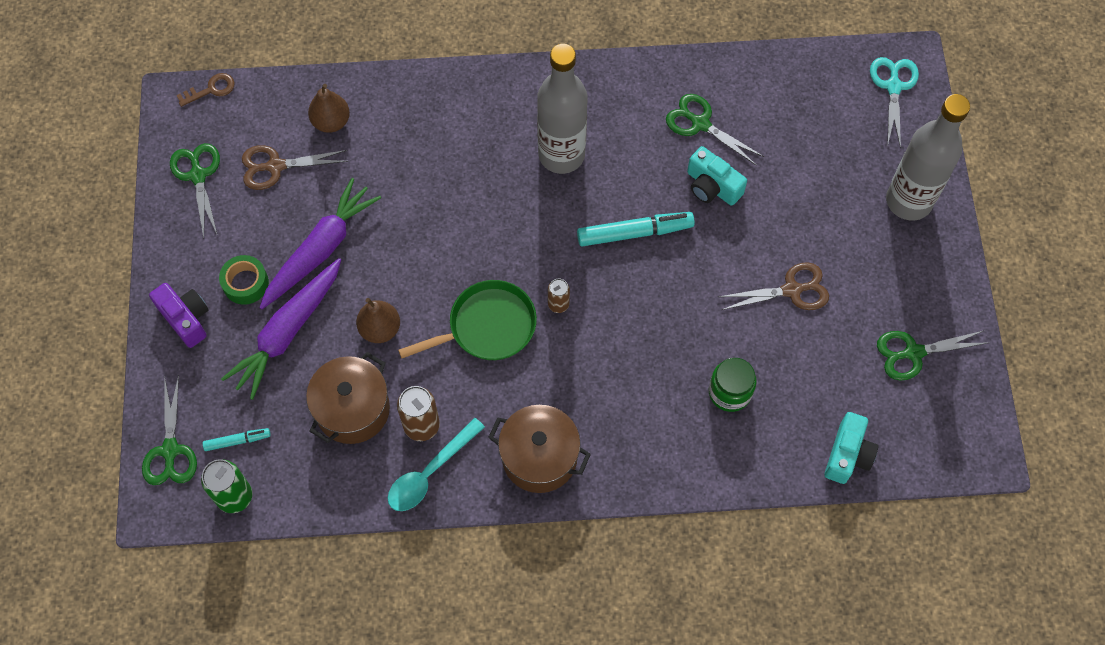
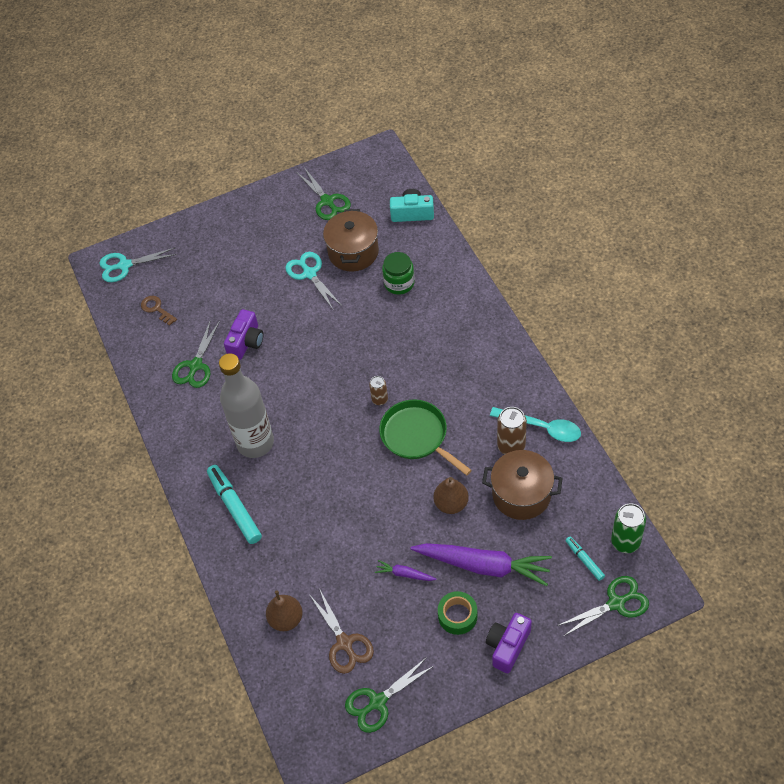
camera: 105 degrees left, 10 degrees down
(211, 89) = (290, 734): brown key -> brown key (156, 309)
(321, 249) = (404, 574): purple carrot -> purple carrot, size x0.44
(539, 457) = (497, 369): brown pot -> brown pot (353, 252)
(635, 233) = (303, 374): turquoise marker -> turquoise marker (235, 507)
(712, 186) = (246, 342): turquoise camera -> purple camera
(792, 290) = (309, 274): brown scissors -> turquoise scissors
(908, 201) = (215, 233): grey bottle -> none

